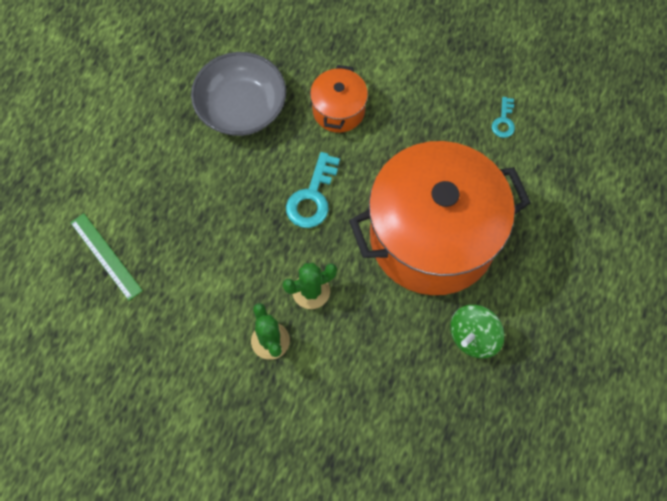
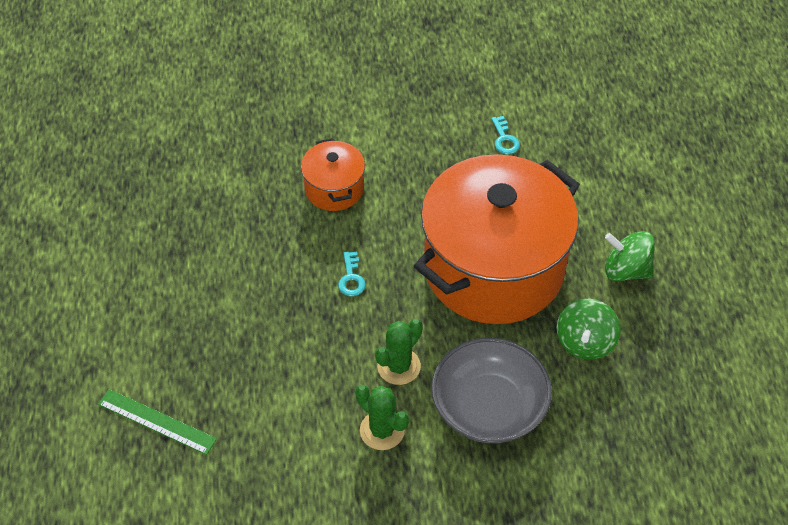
camera: 25 degrees left, 15 degrees down
(241, 107) = (230, 223): grey bowl -> grey bowl (489, 407)
(312, 197) = (351, 278): turquoise key -> turquoise key, size x0.57
(543, 287) = (626, 270): none -> green spinning top

